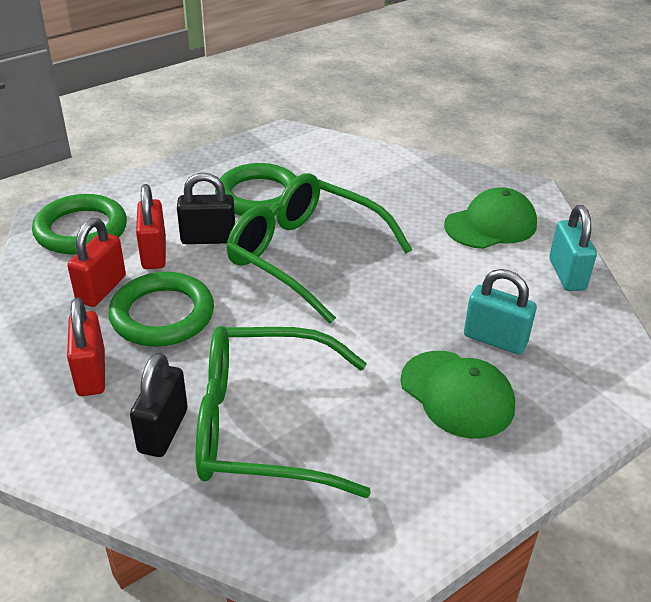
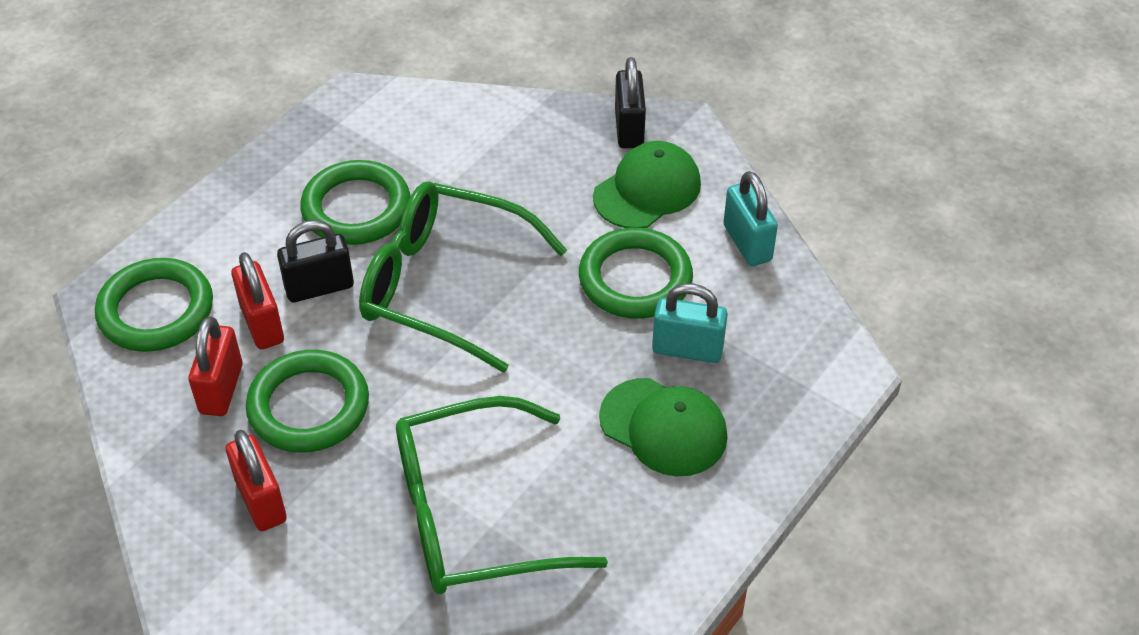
camera: 15 degrees left, 10 degrees up
(163, 431) = (370, 548): black padlock -> black padlock (629, 129)
(463, 281) = (635, 279): none -> green ring

